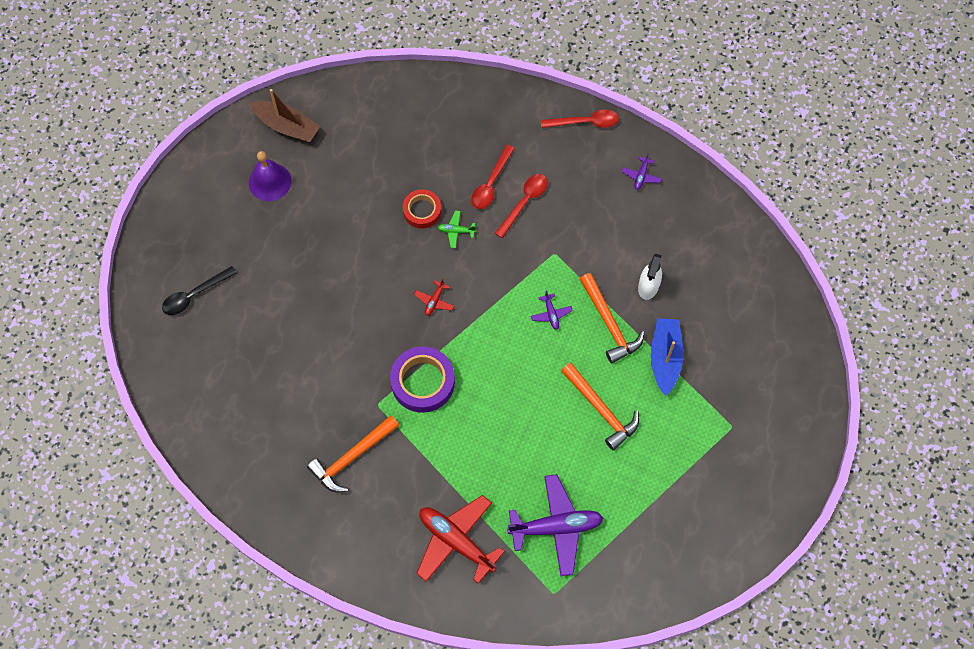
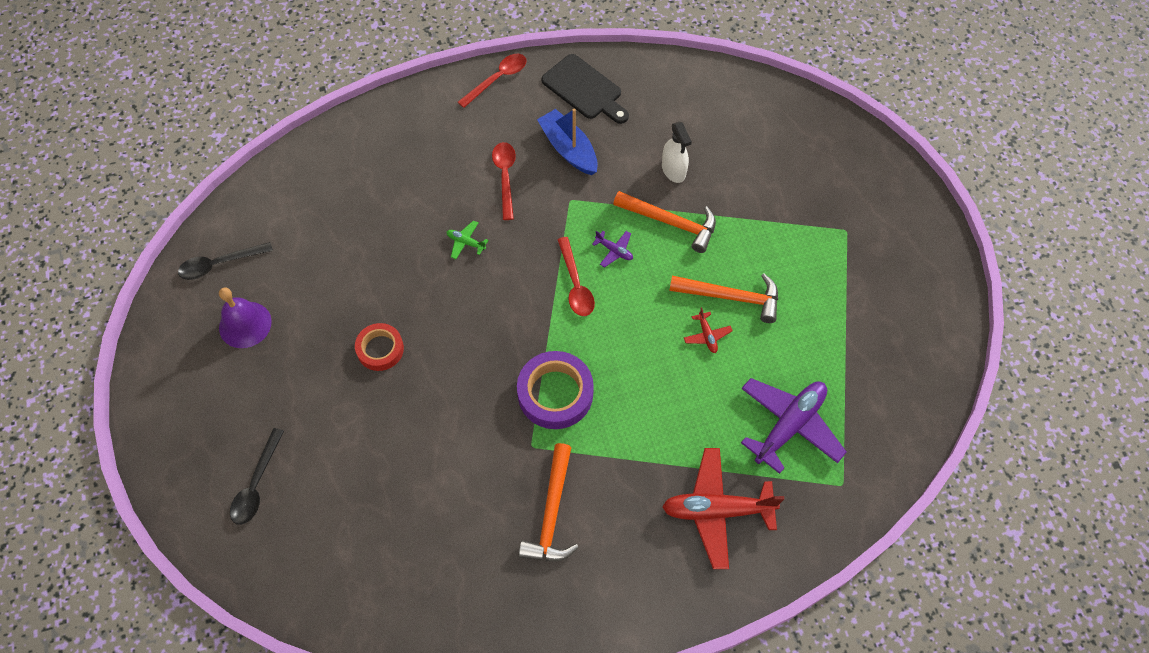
camera: 40 degrees left, 5 degrees down
(287, 126) = (219, 264): brown boat -> black spoon
(422, 211) = (418, 247): red tape -> red tape (380, 349)
(434, 301) = (501, 315): red plane -> red plane (707, 335)
(456, 231) = (466, 242): green plane -> green plane turned 60 degrees clockwise
(491, 183) = (461, 182): red spoon -> red spoon (575, 284)
(641, 176) = (584, 89): purple plane -> black cutting board
(665, 358) = (742, 216): blue boat -> blue boat (568, 149)

